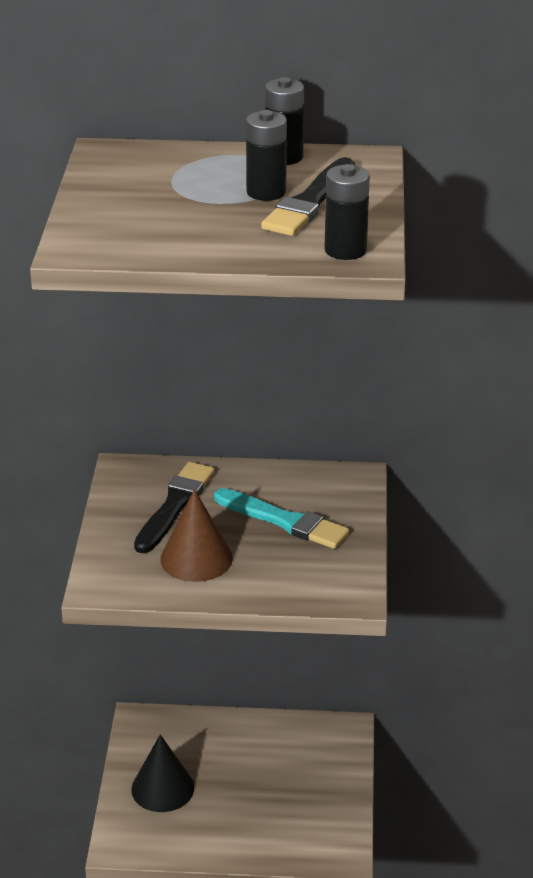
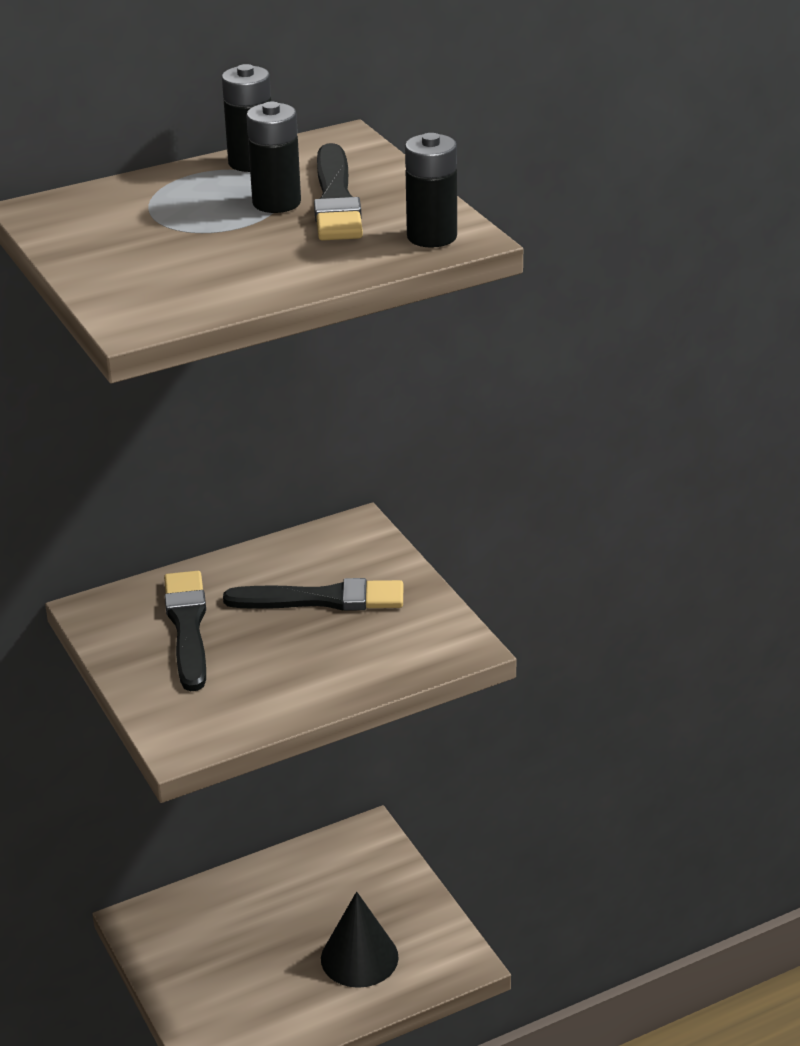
camera: 30 degrees left, 0 degrees up
(162, 788) = (218, 981): black cone -> black cone (359, 957)
(196, 558) = (263, 673): brown cone -> none
(284, 521) = (322, 599): turquoise brush -> black brush

